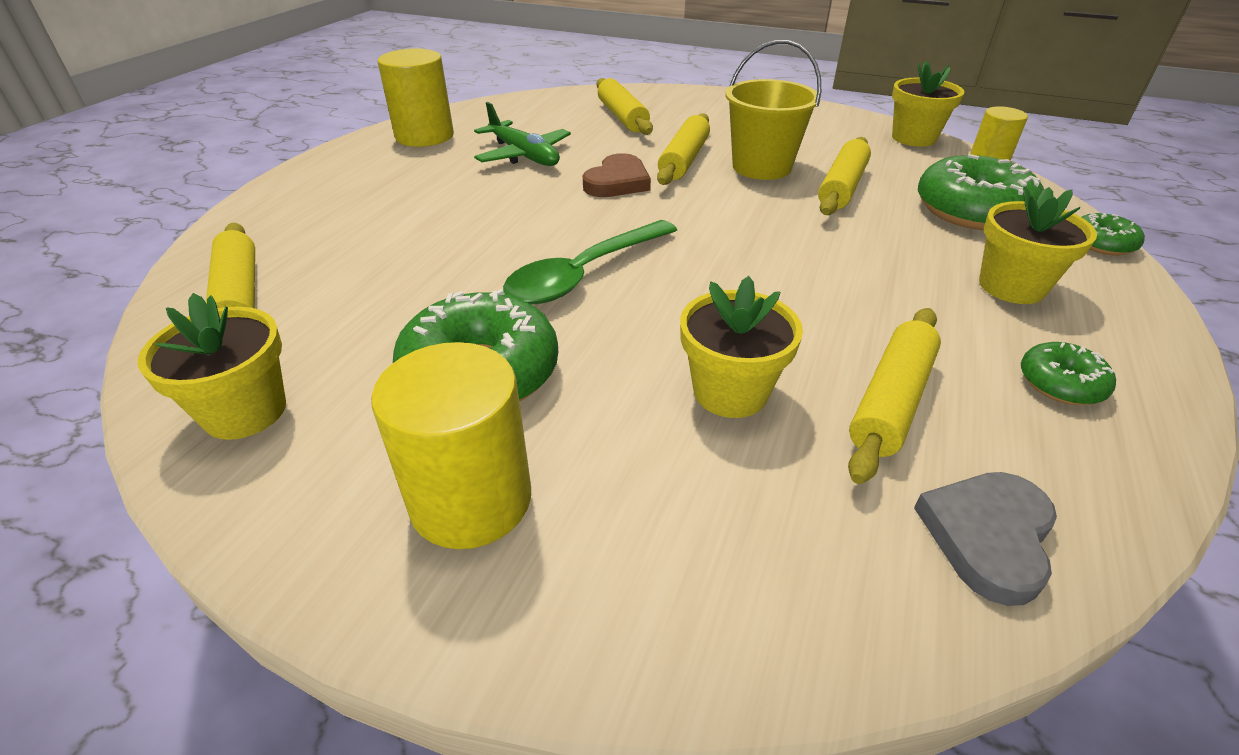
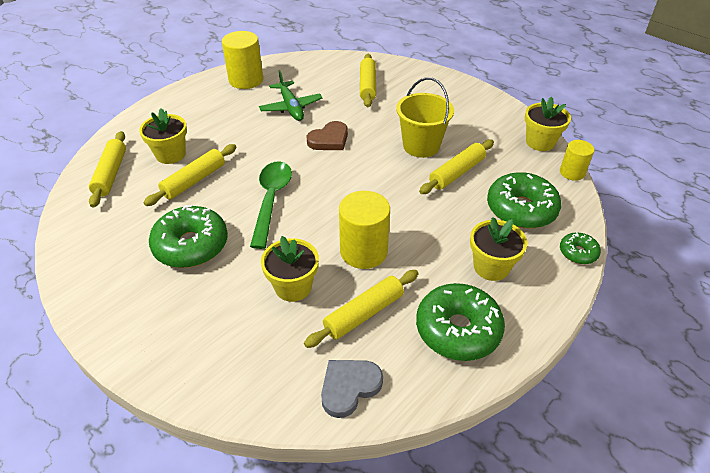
camera: 20 degrees right, 5 degrees up
(245, 412) = (90, 238): yellow flower pot -> yellow flower pot (170, 154)
(471, 499) = (155, 305): yellow cylinder -> yellow cylinder (363, 251)
(585, 274) = (271, 200): green spoon -> green spoon turned 120 degrees clockwise
(684, 160) = (379, 130): yellow rolling pin -> yellow rolling pin (194, 180)
(1060, 384) = (458, 329): green donut -> green donut, size x1.97

